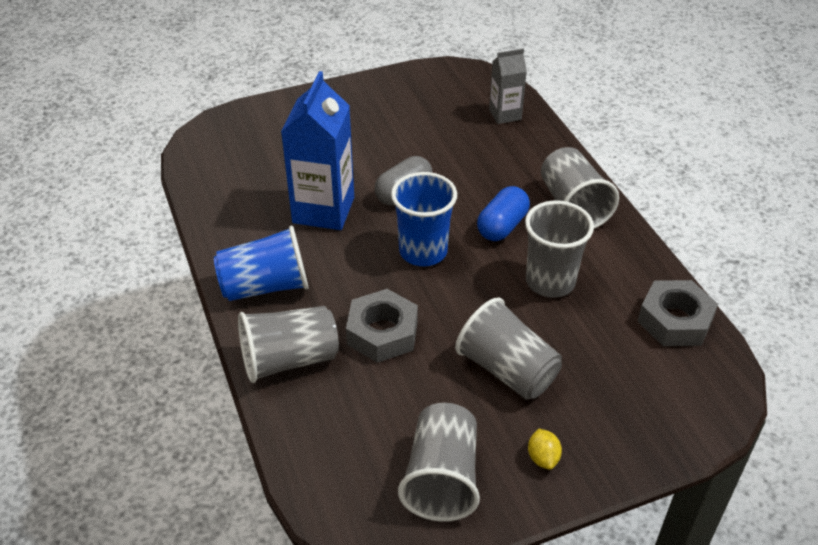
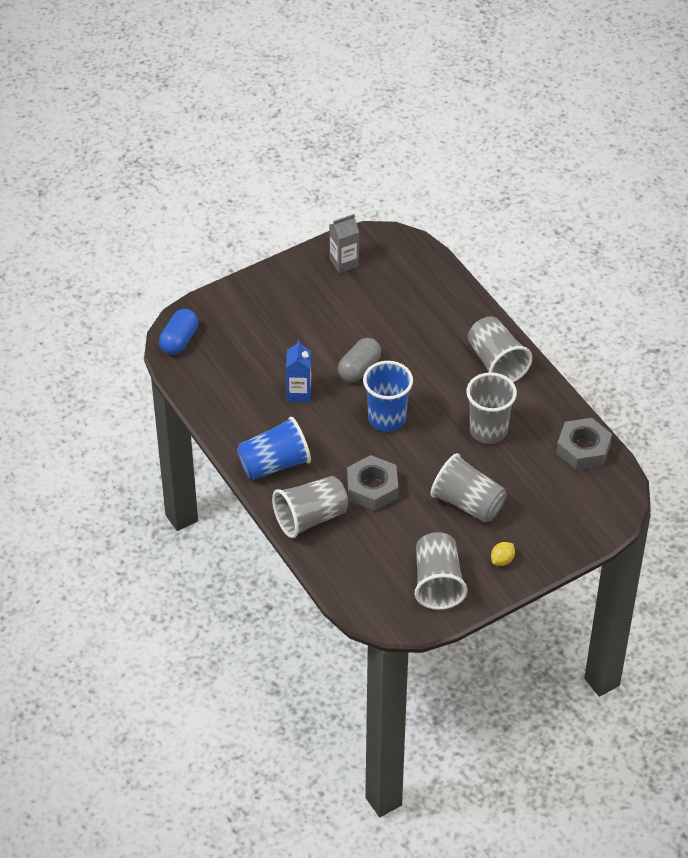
camera: 10 degrees left, 5 degrees up
(323, 210) = (299, 393): blue carton -> blue carton, size x0.56
(502, 226) = (444, 388): blue capsule -> blue capsule (179, 340)
(505, 114) = (427, 280): grey carton -> grey carton (344, 263)
(543, 458) = (502, 560): yellow lemon -> yellow lemon turned 60 degrees clockwise

